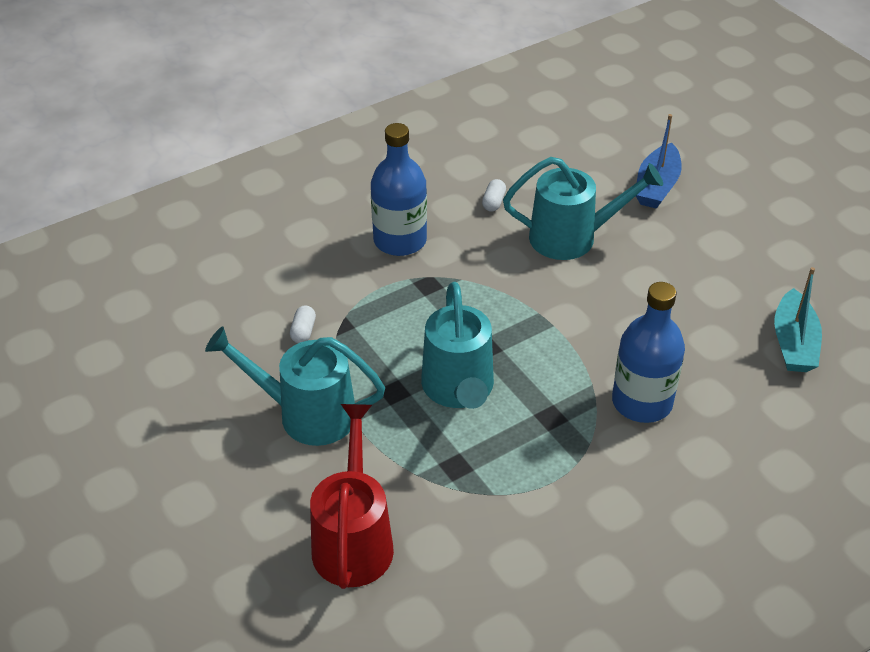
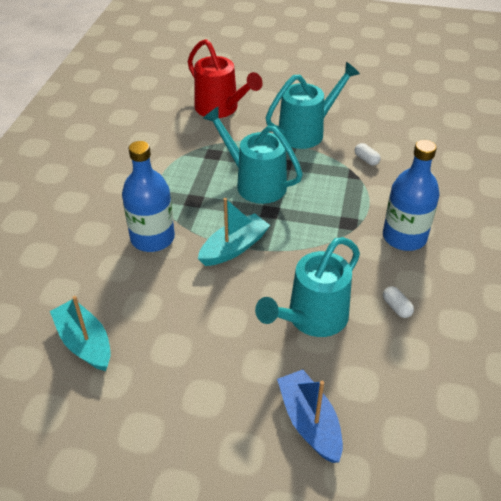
camera: 135 degrees right, 0 degrees up
(568, 335) = (234, 248): none -> turquoise boat

